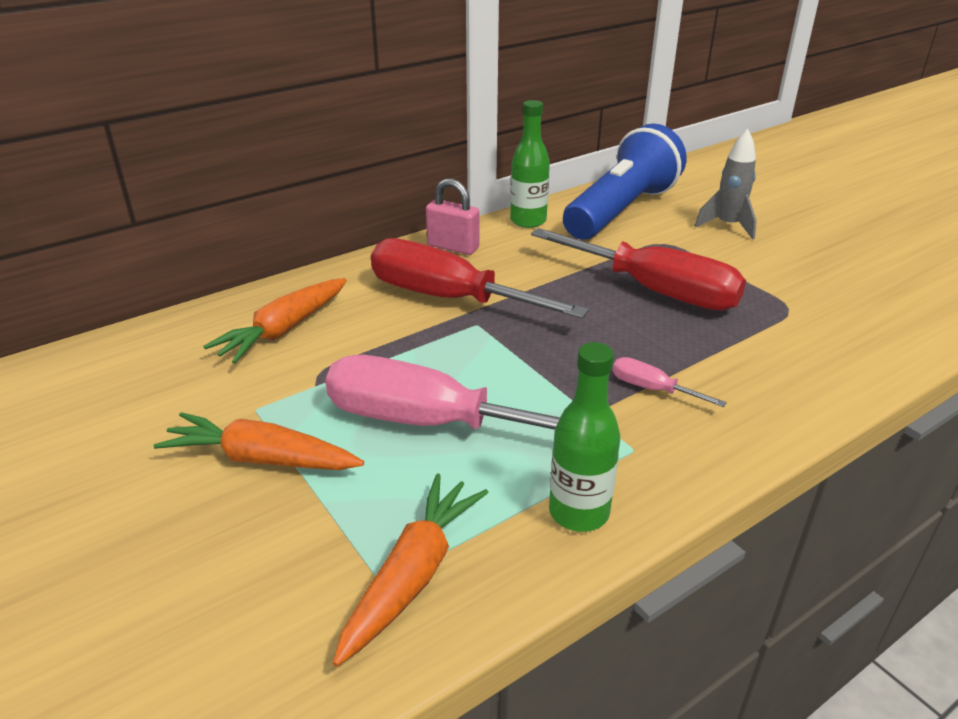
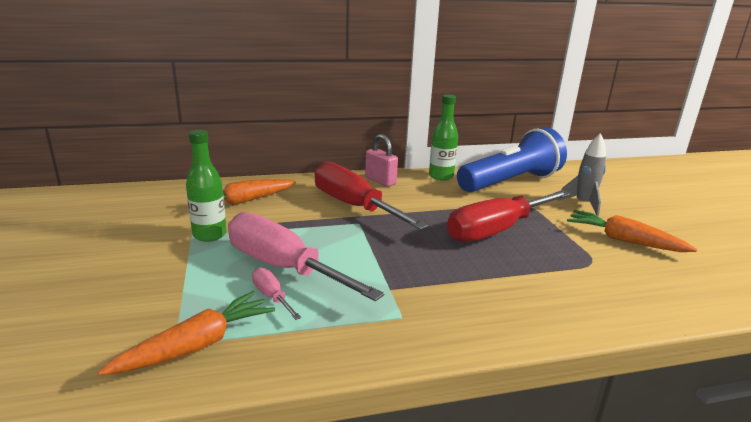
camera: 20 degrees right, 10 degrees down
(262, 459) = (171, 261): orange carrot -> orange carrot (624, 240)
(579, 512) = (331, 342): green bottle -> green bottle (209, 235)
(652, 389) = (445, 285): pink screwdriver -> pink screwdriver (272, 296)
(655, 291) = (496, 230): red screwdriver -> red screwdriver turned 90 degrees clockwise

